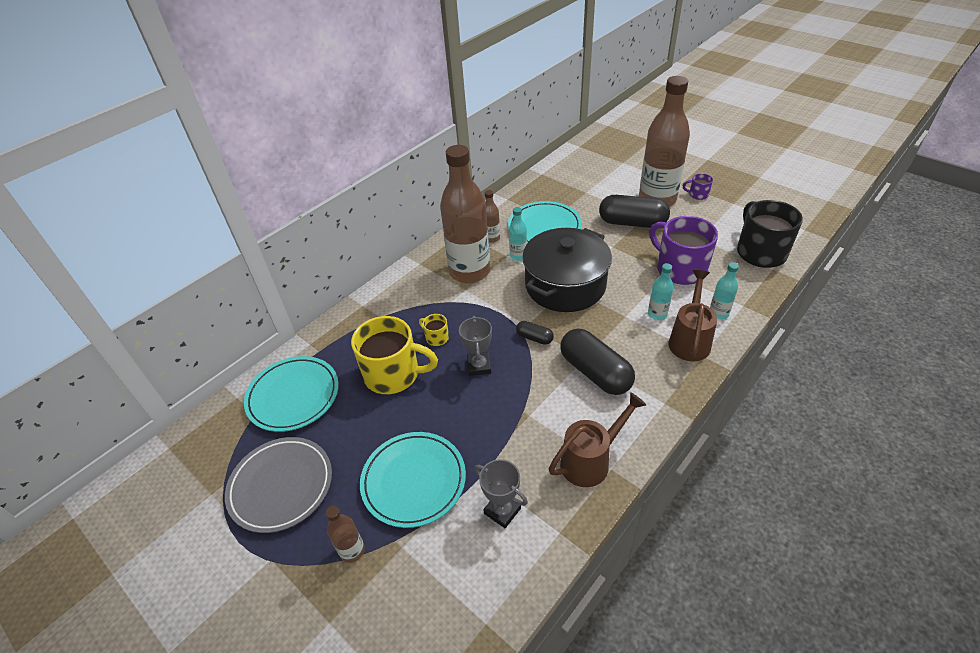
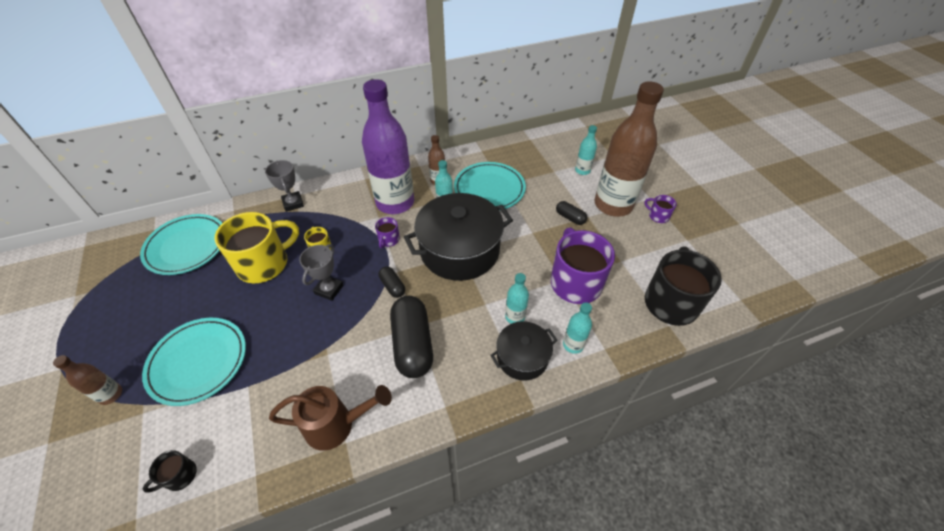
camera: 25 degrees right, 5 degrees up
(281, 486) = (117, 314): grey plate -> none
(393, 374) = (264, 264): yellow mug -> yellow mug turned 75 degrees counterclockwise
(469, 272) = (395, 203): brown bottle -> purple bottle
(492, 571) = (180, 476): none -> black mug
(494, 303) = (388, 240): none -> purple mug
(502, 511) = (233, 427): grey trophy -> grey trophy (293, 203)
(609, 183) = (582, 170): none -> turquoise bottle
(632, 223) = (570, 218): black capsule -> black capsule, size x0.48
(689, 340) = (522, 357): brown watering can -> black pot

